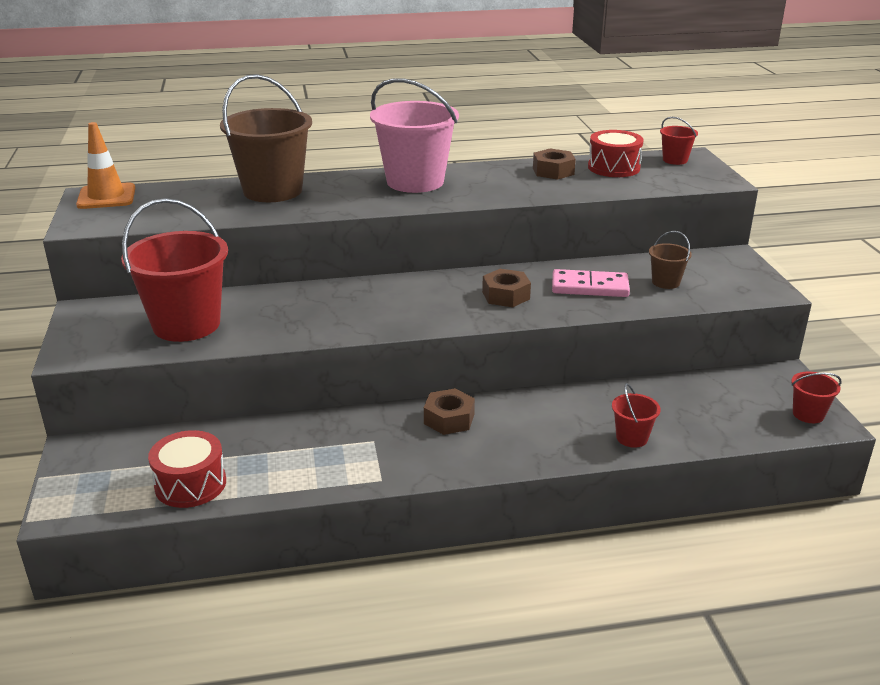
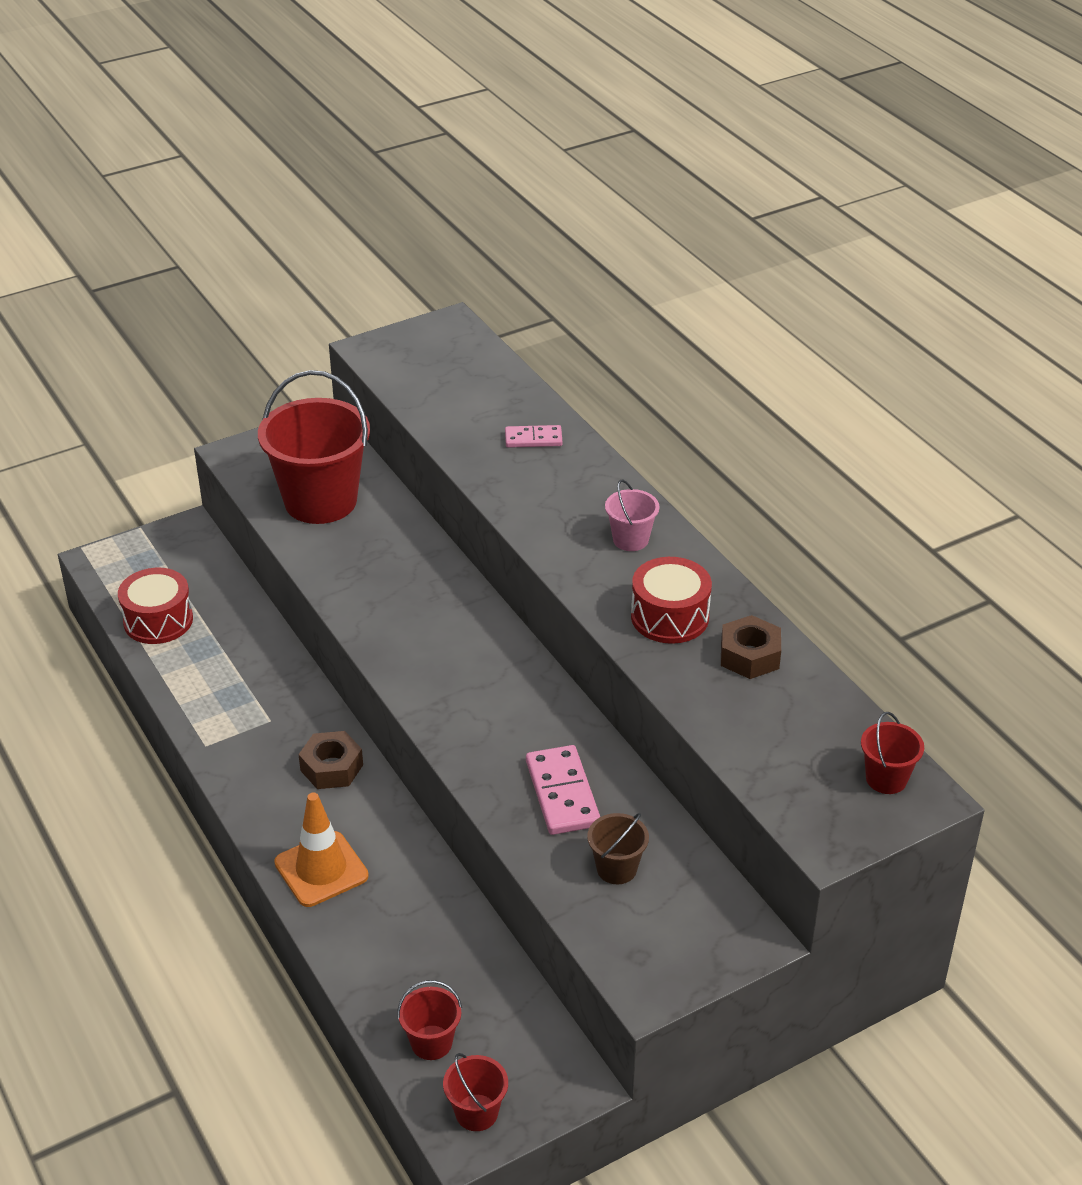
camera: 70 degrees right, 10 degrees up
(106, 197) = (451, 336): orange traffic cone -> orange traffic cone (321, 869)
(272, 191) = (533, 439): brown bucket -> pink domino
(415, 182) = (630, 539): pink bucket -> pink bucket, size x0.45
(505, 295) = (500, 720): brown nut -> none
(613, 167) = (806, 715): red drum -> red drum (669, 617)
(632, 438) = (353, 934): red bucket -> red bucket (431, 1042)

